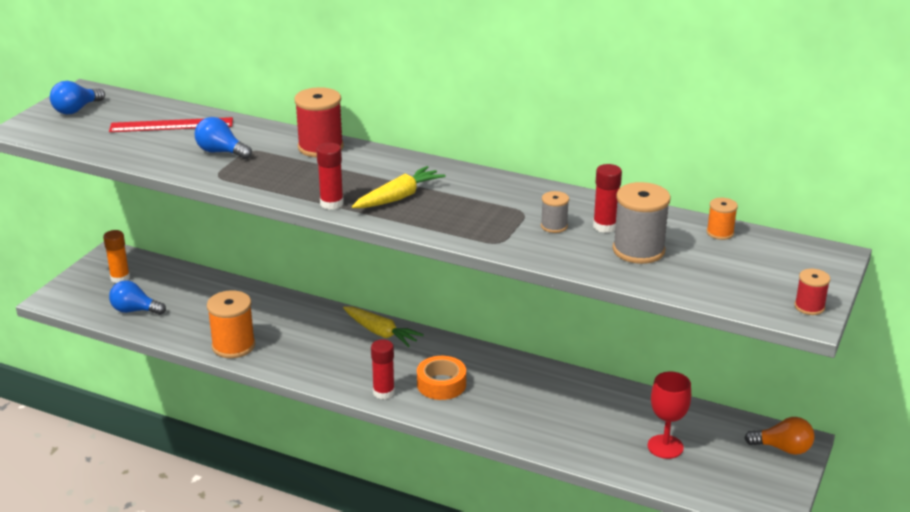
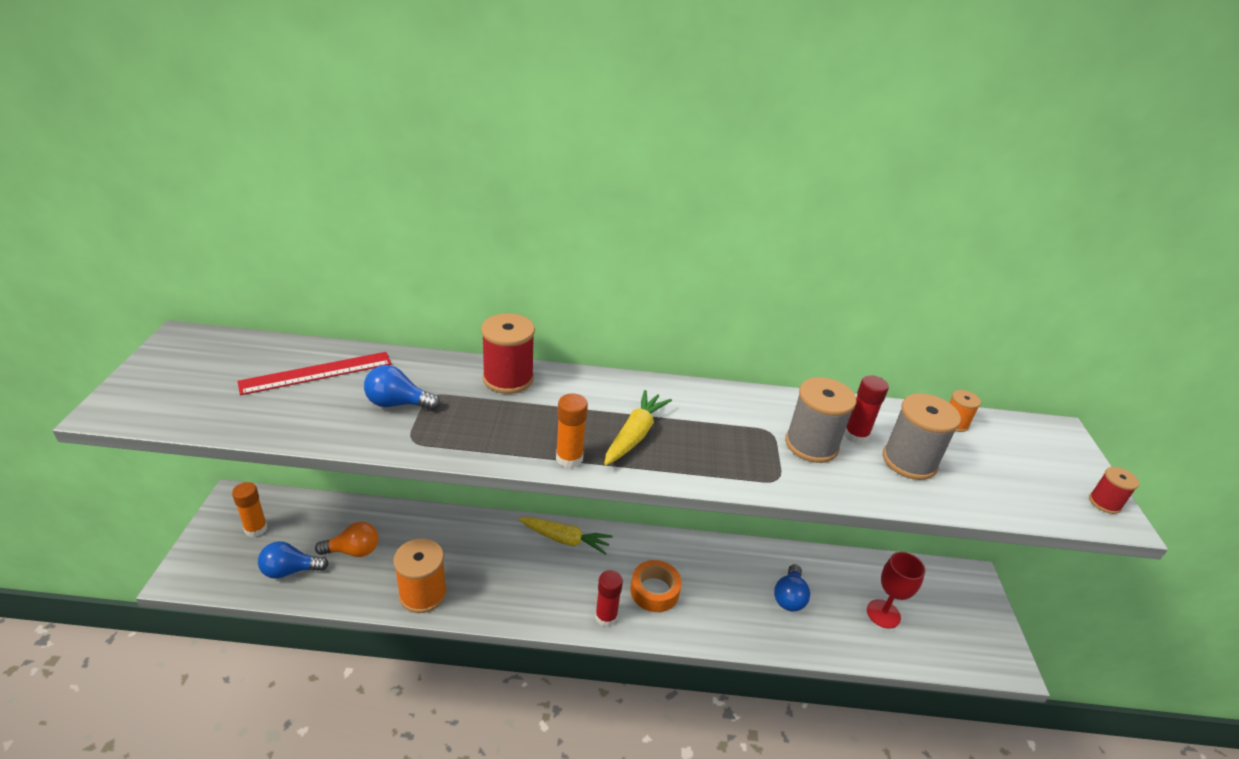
camera: 25 degrees left, 5 degrees up
(76, 110) = (181, 367): blue light bulb -> blue light bulb (789, 597)
(331, 203) = (569, 458): red glue stick -> orange glue stick
(554, 226) = (811, 445): grey spool -> grey spool, size x1.87
(783, 448) = (969, 588): orange light bulb -> orange light bulb (353, 551)

